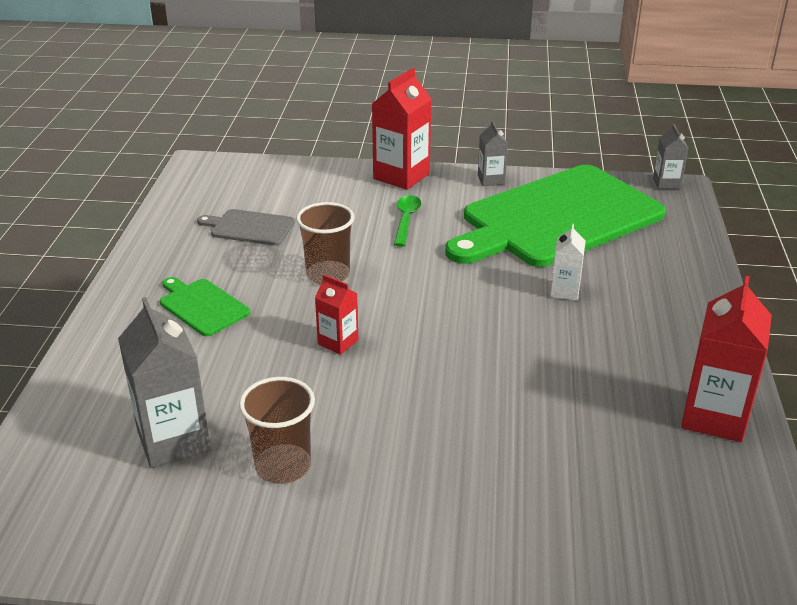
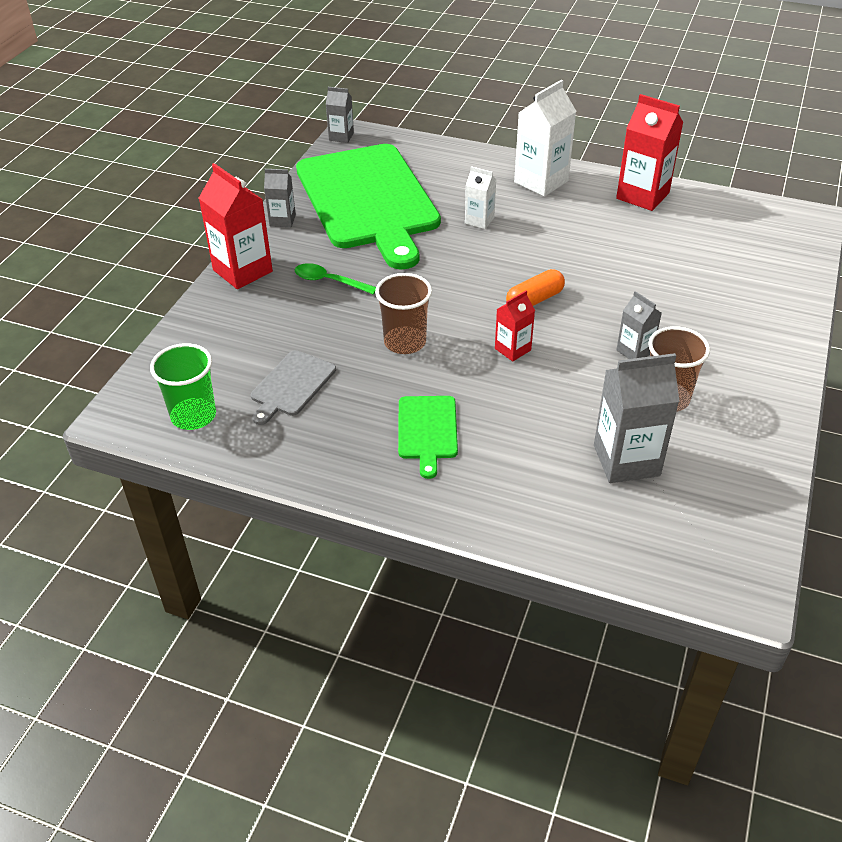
camera: 75 degrees left, 10 degrees up
(202, 306) = (427, 430): green cutting board -> green cutting board turned 60 degrees counterclockwise
(203, 192) = (193, 416): none -> green cup
(363, 433) = (634, 351): none -> grey carton
(431, 347) = (534, 300): none -> orange capsule
(681, 326) = (541, 182): none -> white carton

